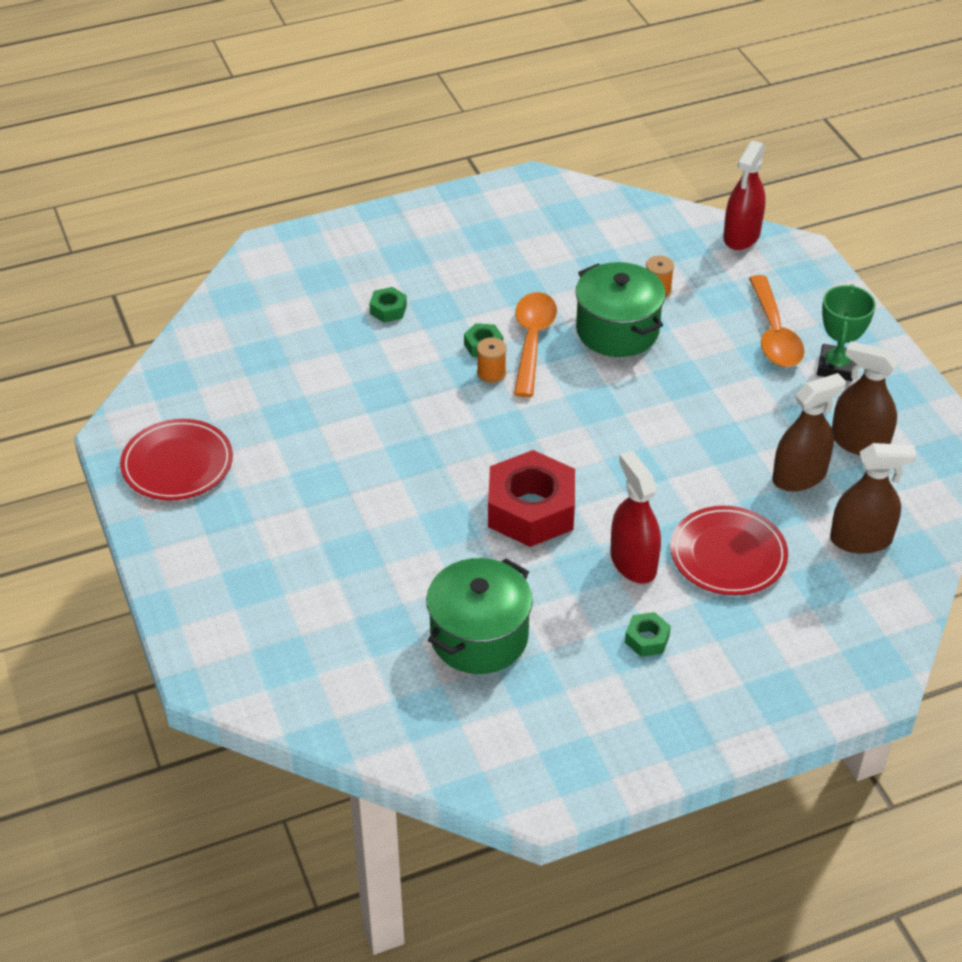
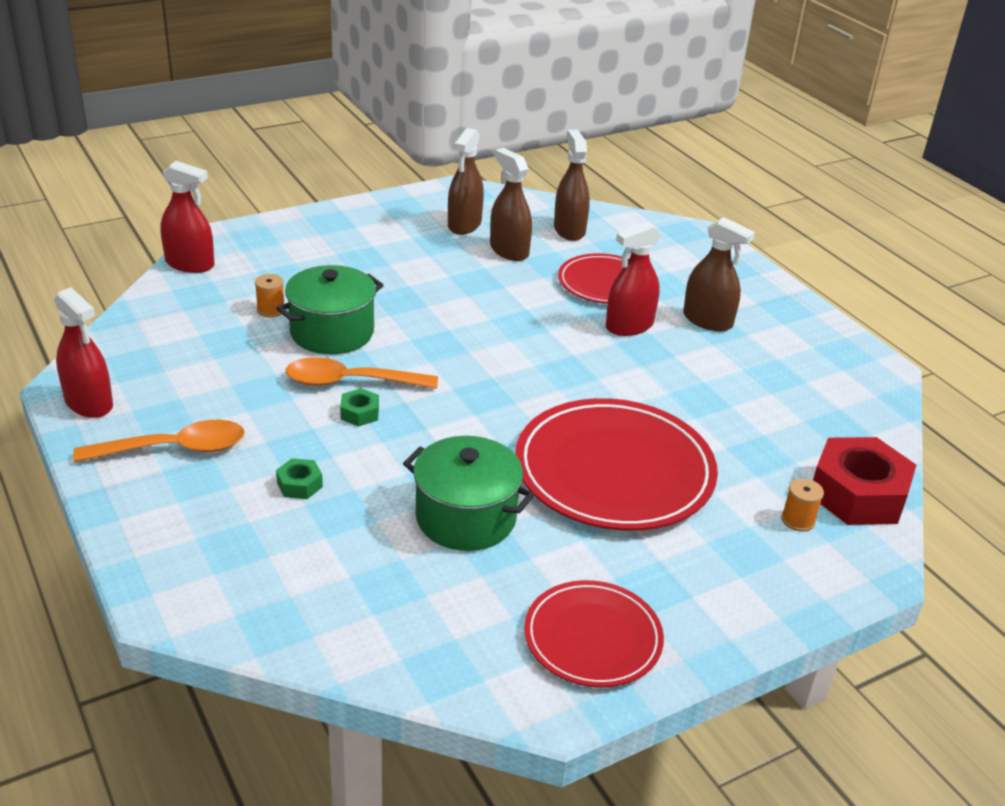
camera: 100 degrees left, 10 degrees down
(378, 509) = (614, 471): none -> red plate
(479, 637) = (744, 402): green pot -> green pot (466, 517)
(491, 373) = (402, 406): orange spool -> orange spool (798, 520)
(509, 194) = (89, 403): none -> red spray bottle
(531, 510) = (586, 378): red nut -> red nut (857, 494)
(647, 639) = (707, 320): green nut -> brown spray bottle
(774, 333) = (334, 254): orange spoon -> orange spoon (174, 449)
(836, 367) = (375, 229): green trophy -> none

